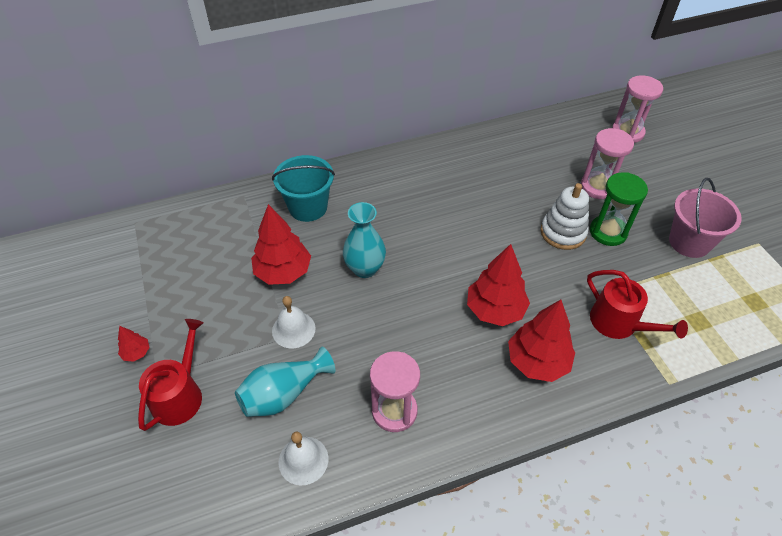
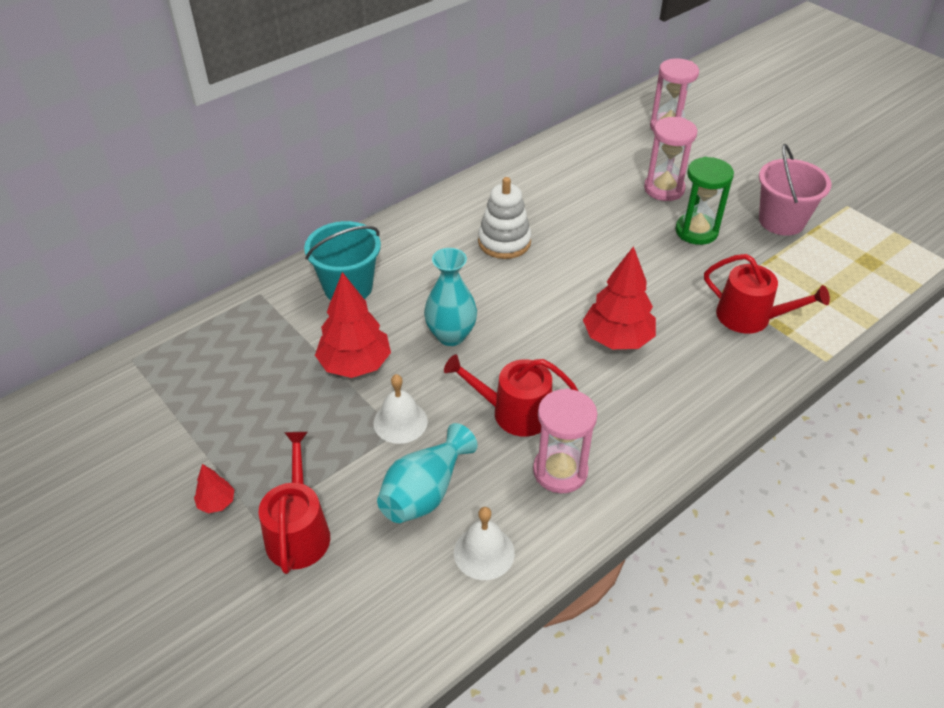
camera: 20 degrees left, 5 degrees down
(382, 348) = (514, 412): none -> red watering can
(537, 362) = (687, 377): red tree -> none
(563, 232) = (650, 243): white stacking toy -> white stacking toy (504, 242)

